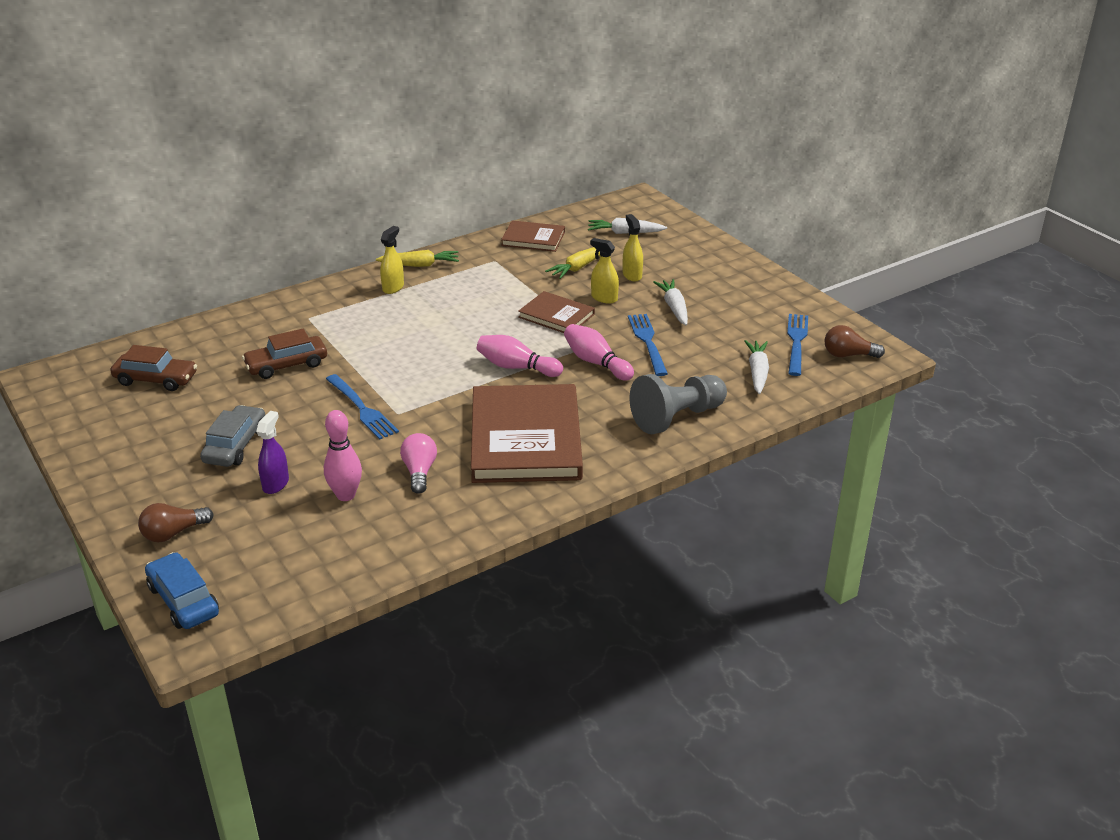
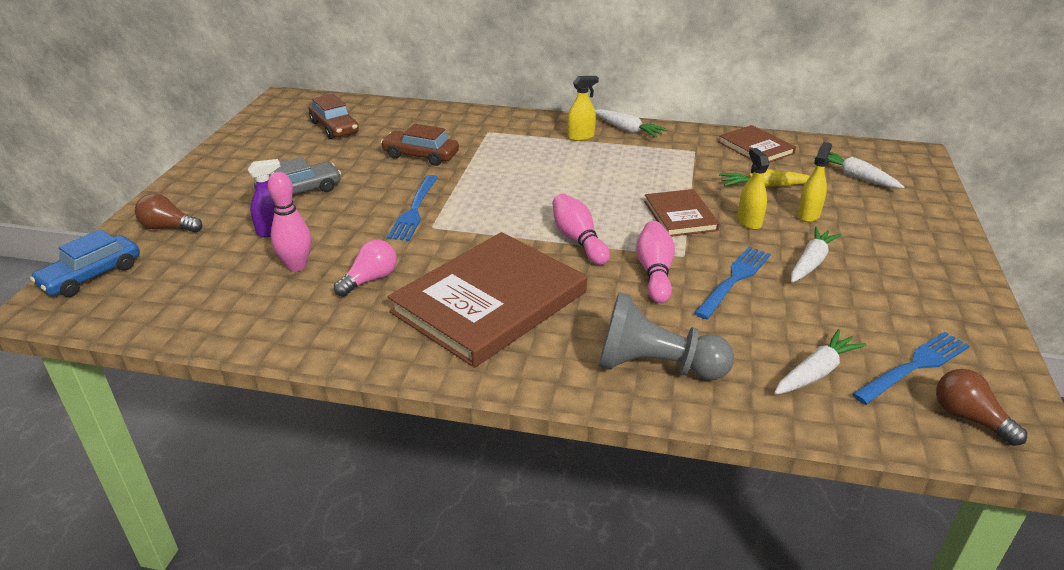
camera: 45 degrees right, 0 degrees up
(183, 600) = (91, 275): blue car -> blue car turned 150 degrees counterclockwise
(420, 265) = (627, 130): yellow carrot -> white carrot

